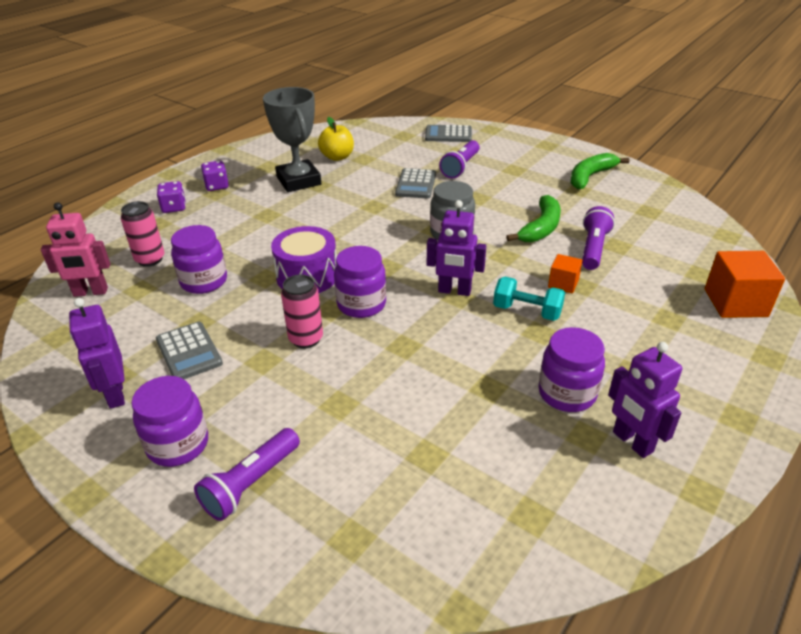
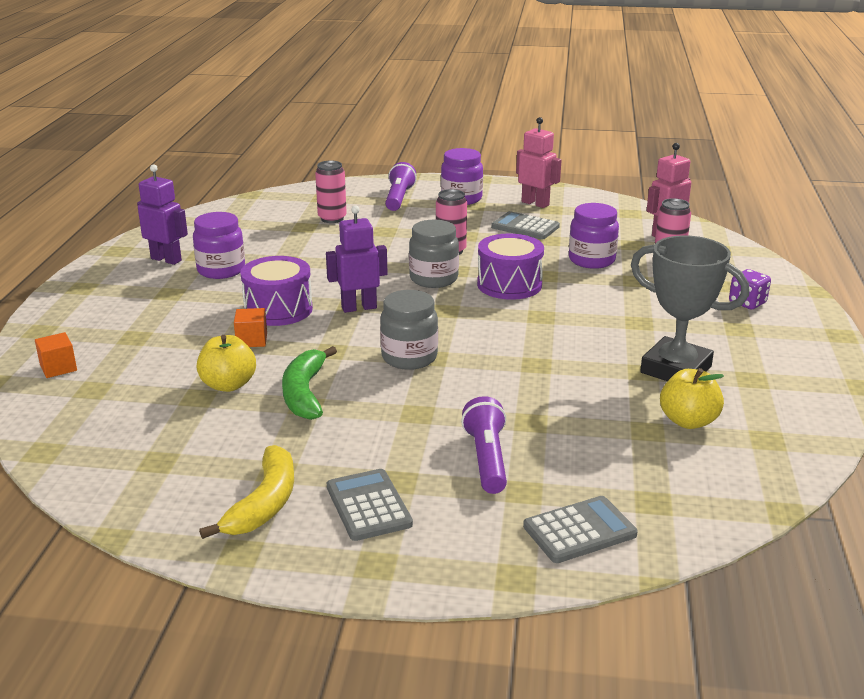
camera: 150 degrees right, 10 degrees down
(115, 394) = (535, 203): purple robot -> pink robot
(217, 186) = (756, 336): purple dice -> none
(361, 304) = (433, 279): purple jar -> grey jar
(380, 462) = (332, 218): none -> pink can
(416, 184) = (520, 409): grey calculator -> grey calculator (368, 505)
(527, 311) = (278, 309): turquoise dumbbell -> purple drum
(590, 177) = (264, 503): green banana -> yellow banana
(593, 248) = (228, 385): purple flashlight -> yellow apple
(735, 303) = (58, 368): orange cube -> orange cube, size x0.56

